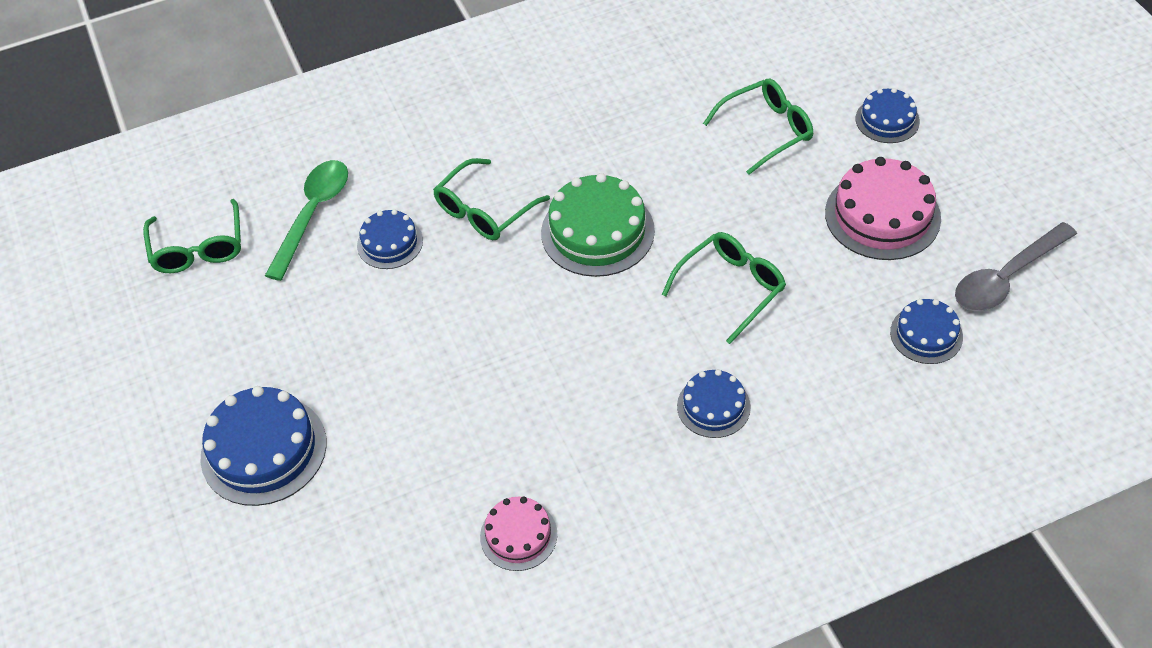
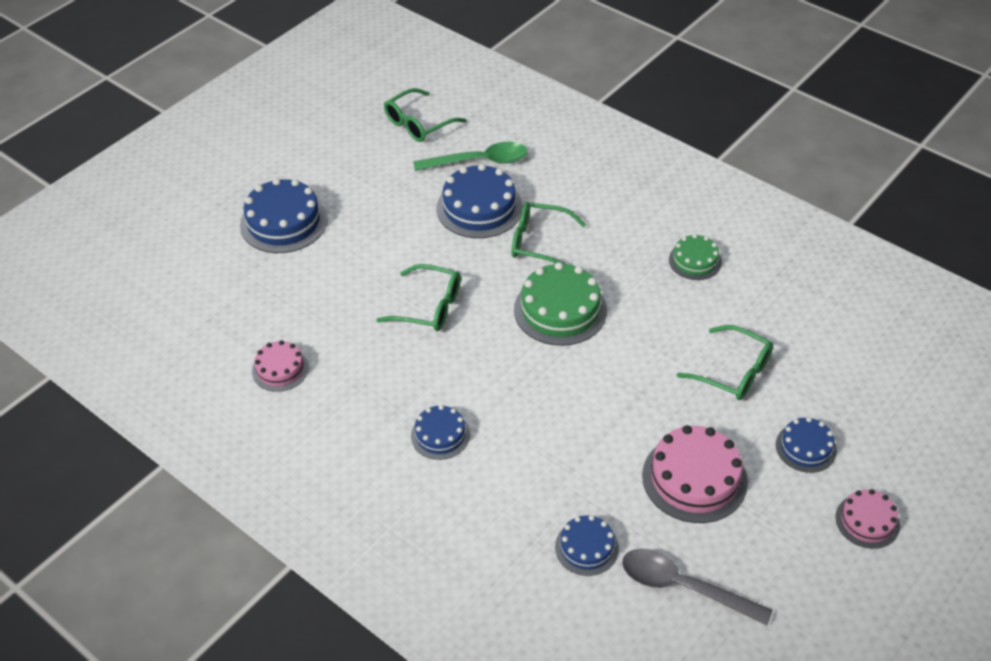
camera: 60 degrees right, 5 degrees down
(390, 243) = (479, 208): blue cake -> blue cake, size x1.71
(601, 96) = (695, 261): none -> green cake
(731, 288) = (556, 406): green glasses -> green glasses (429, 307)
(990, 116) = (867, 521): none -> pink cake

